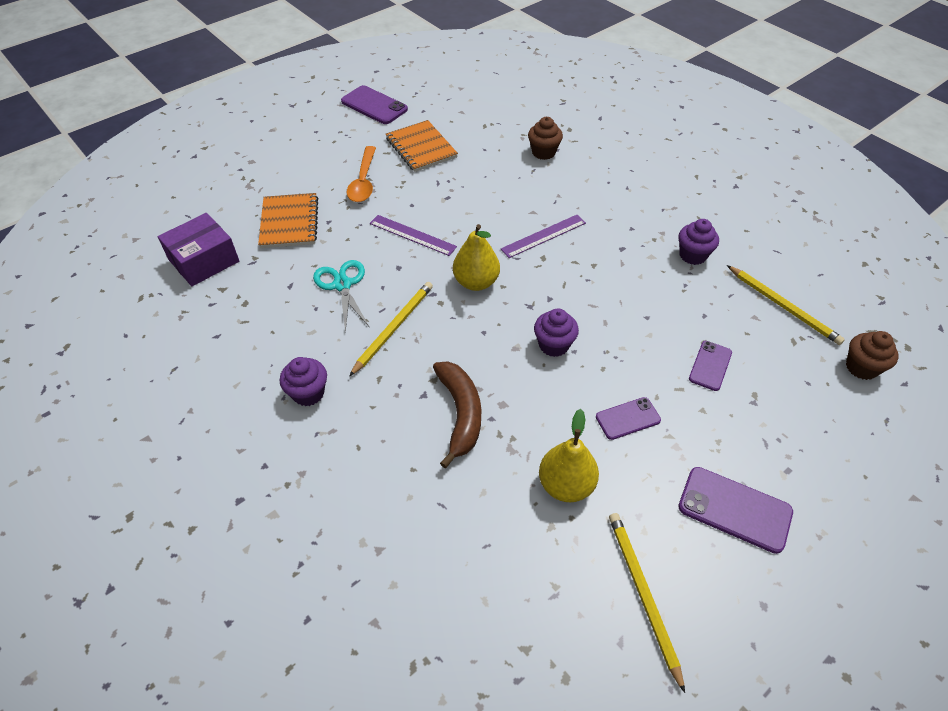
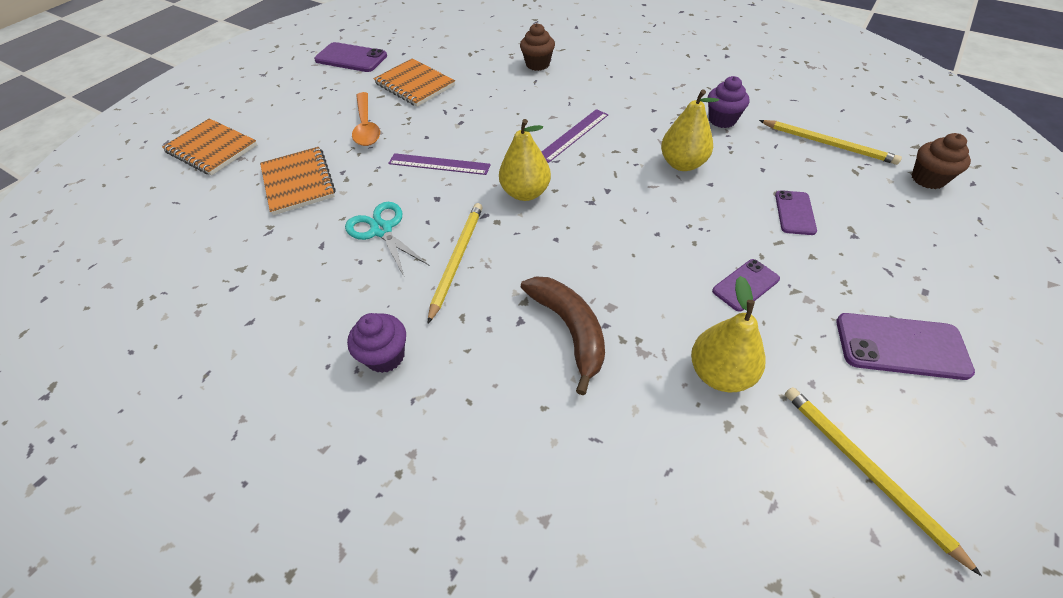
camera: 15 degrees left, 0 degrees up
(204, 261) = (209, 244): purple box -> none
(229, 172) = (212, 149): none -> orange notebook
(553, 345) = (634, 233): purple cupcake -> none
(631, 291) = (682, 164): none -> yellow pear

